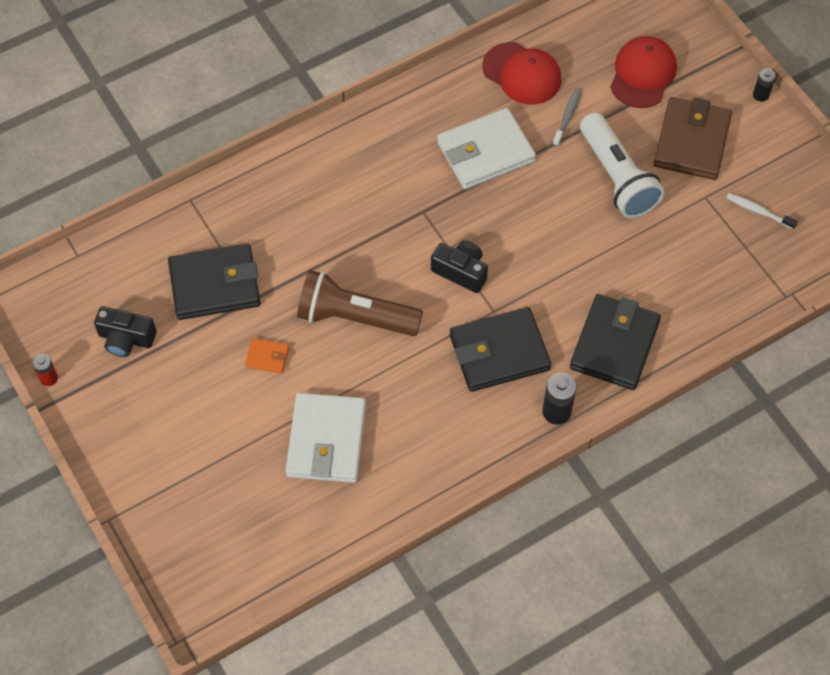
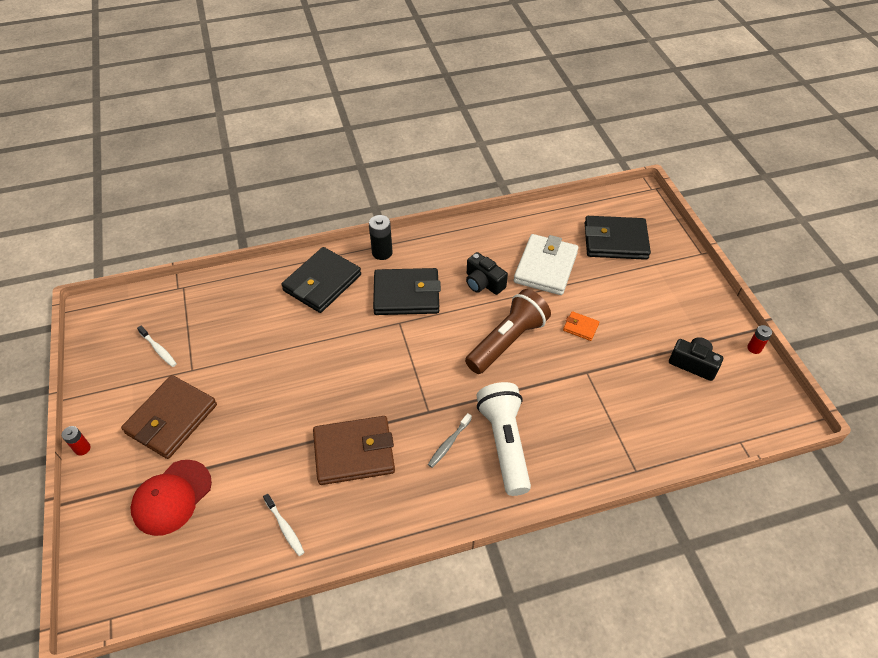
camera: 165 degrees left, 10 degrees down
(215, 285) = (618, 389): black wallet -> black wallet (615, 241)
(354, 317) = (507, 341): brown flashlight -> brown flashlight turned 75 degrees counterclockwise
(461, 271) = (414, 356): black camera -> black camera (483, 283)
(485, 152) = (354, 453): white wallet -> brown wallet
(522, 74) = (285, 528): red cap -> white toothbrush
(567, 117) = (265, 470): grey toothbrush -> grey toothbrush (449, 443)
(617, 178) = (252, 402): white flashlight -> white flashlight (504, 443)
(760, 95) = (82, 448): black battery -> red battery

